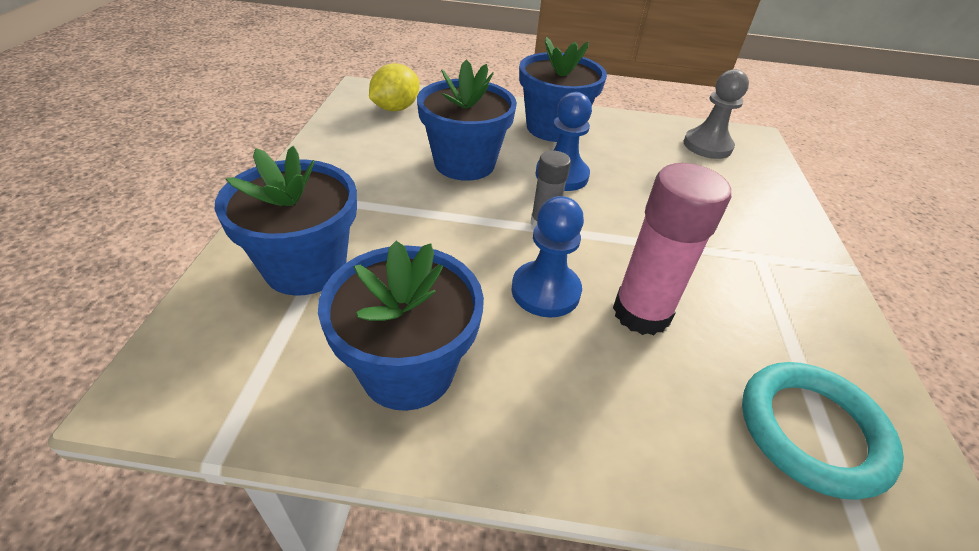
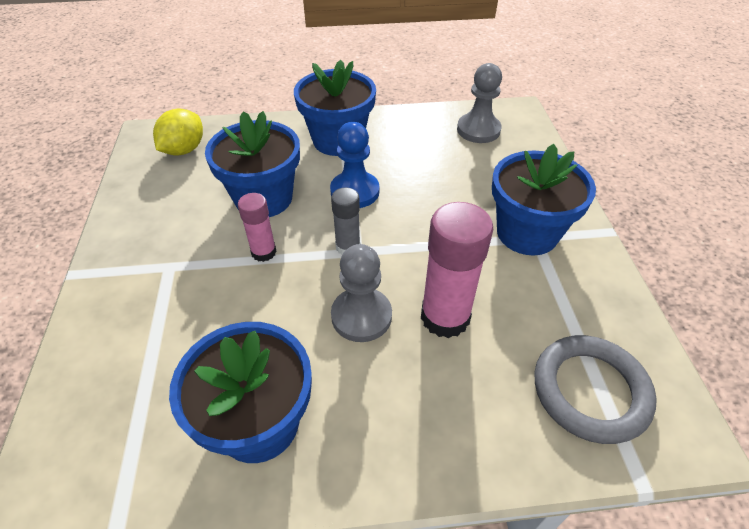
camera: 10 degrees left, 5 degrees up
(305, 267) = (142, 345): blue flower pot -> blue flower pot (527, 233)
(453, 210) = (263, 252): none -> pink glue stick
(545, 291) = (361, 316): blue pawn -> grey pawn
(812, 431) = (590, 391): turquoise ring -> grey ring

